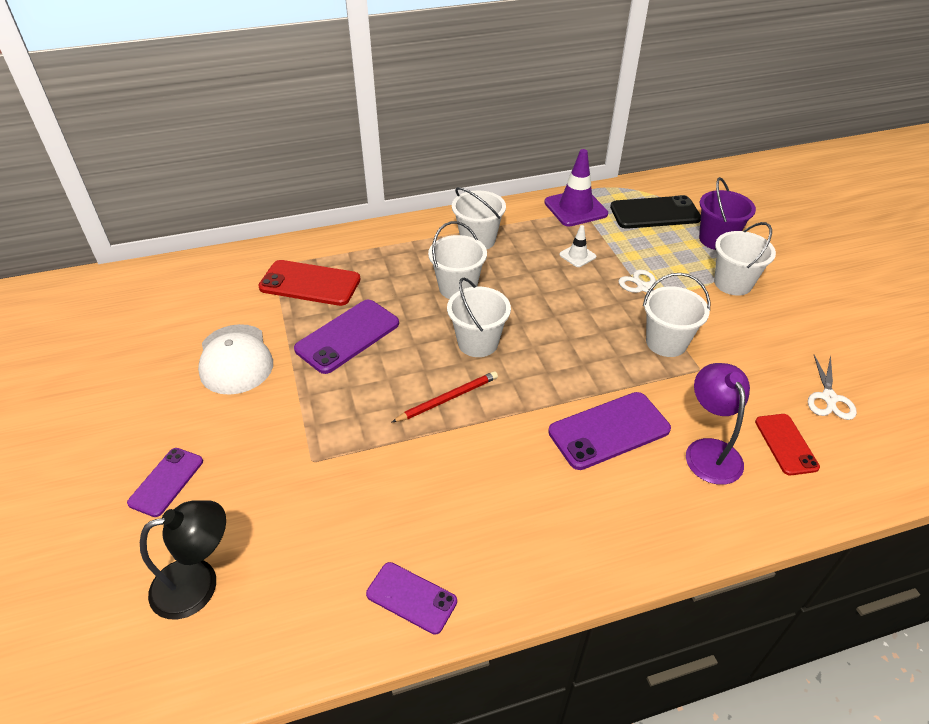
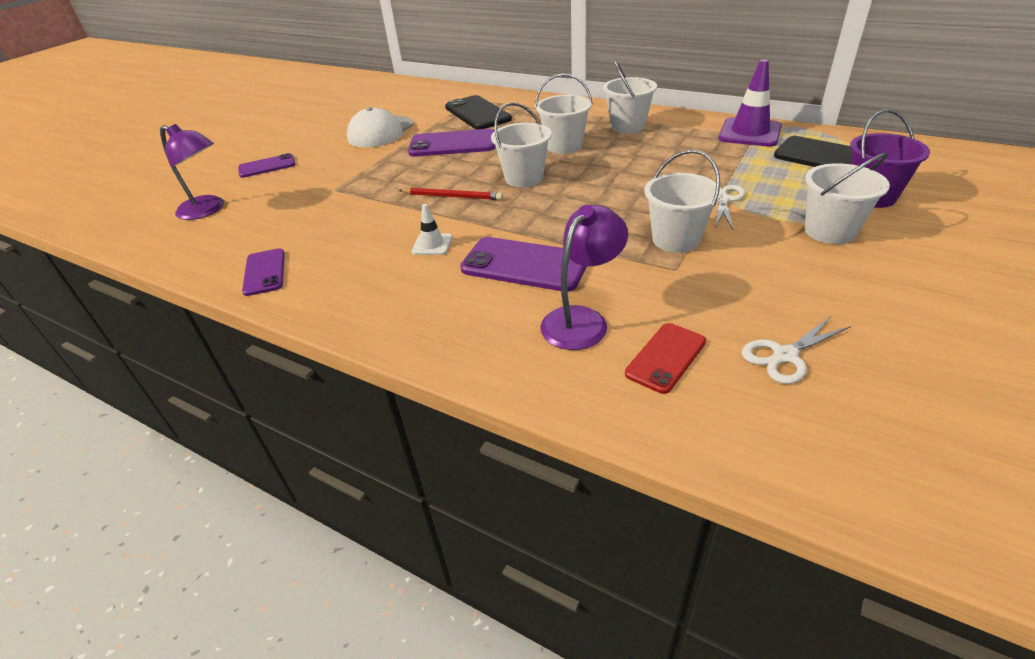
camera: 50 degrees right, 5 degrees down
(198, 583) = (208, 210): black lamp -> purple lamp
(310, 283) = (477, 113): red phone -> black phone
(577, 255) = (695, 160): white traffic cone -> white traffic cone (432, 245)

